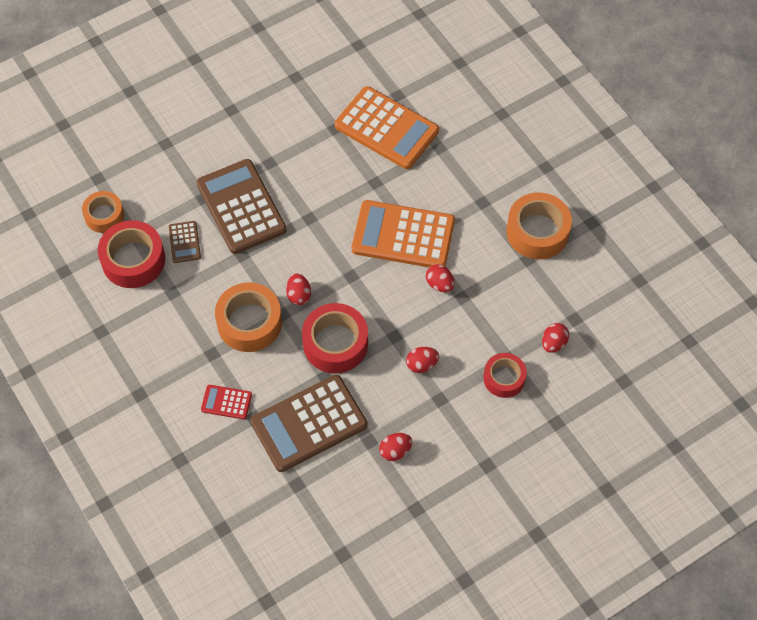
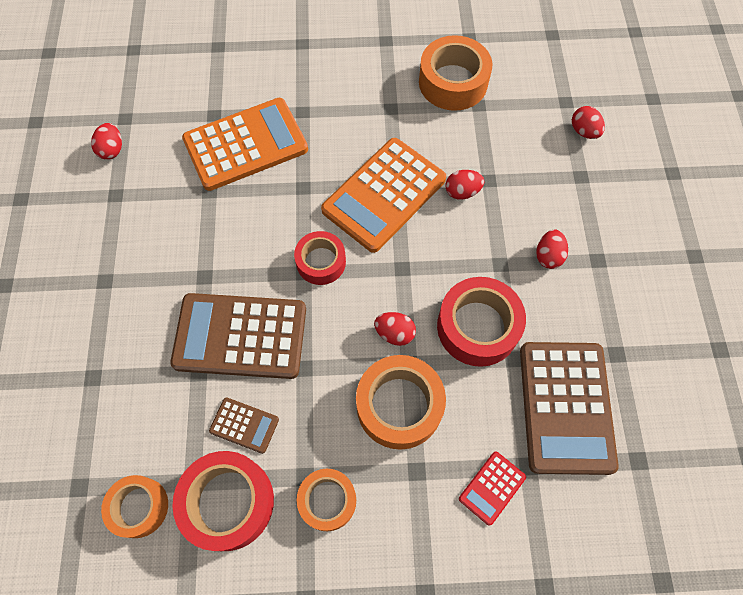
camera: 60 degrees left, 5 degrees up
(165, 313) = (327, 500): none -> orange tape
(395, 451) = (641, 334): red egg -> red egg (112, 150)
(504, 378) = (602, 191): red tape -> red tape (321, 262)

